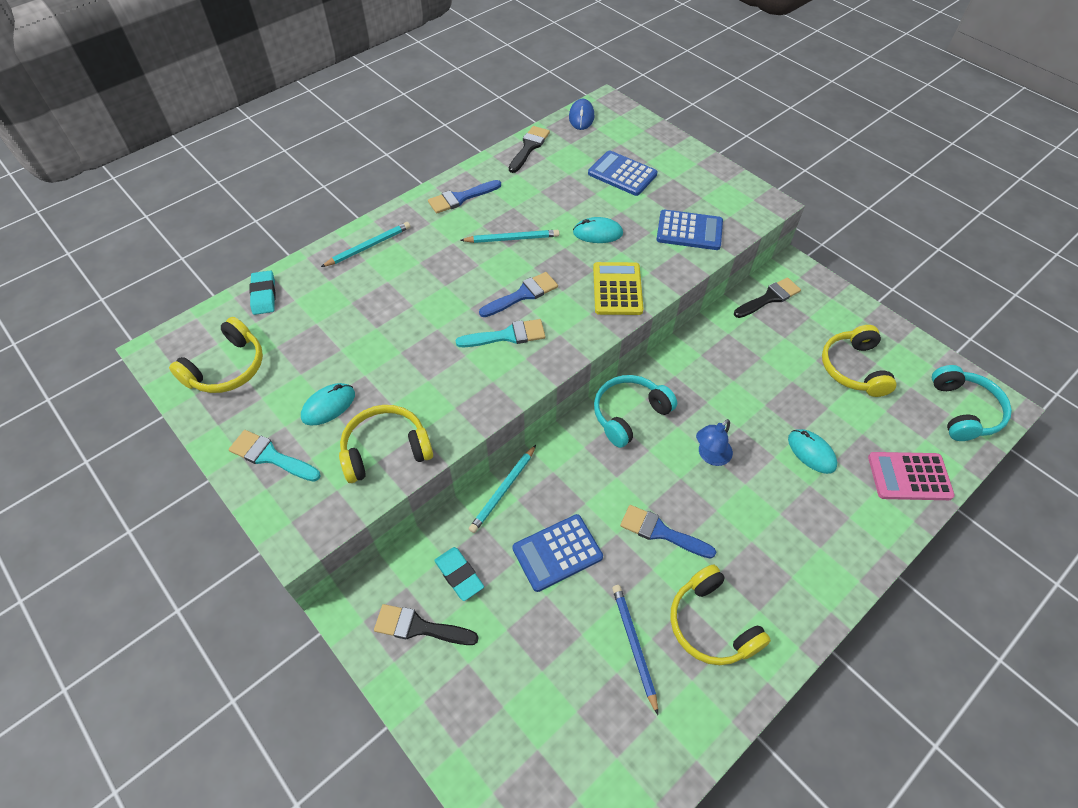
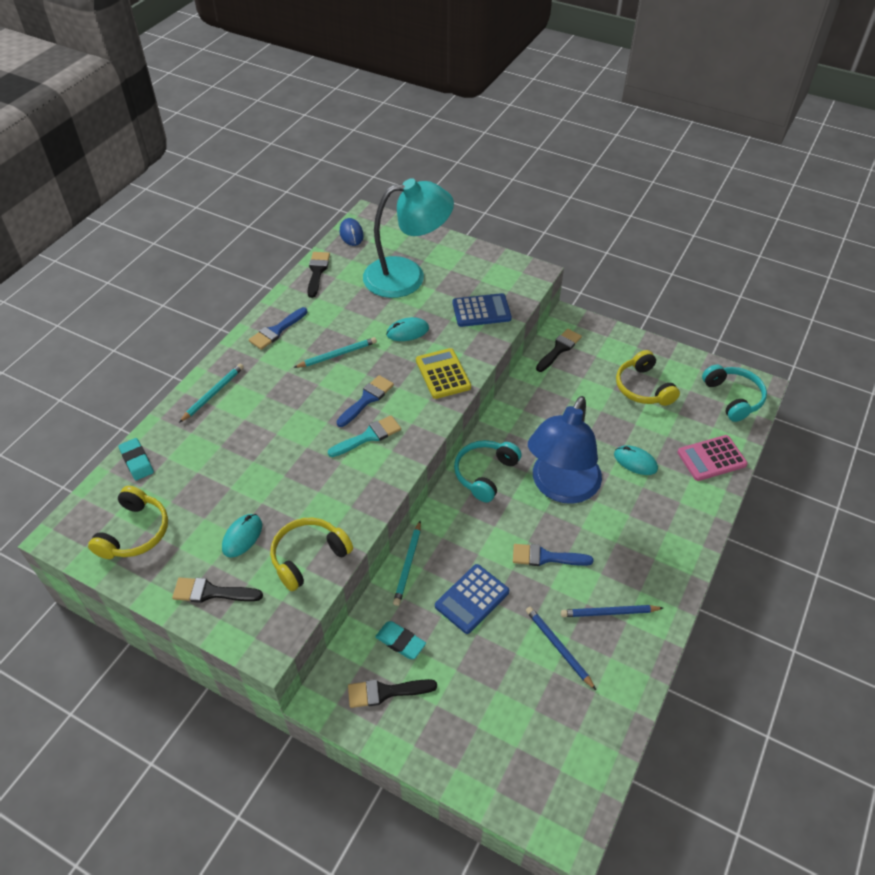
camera: 20 degrees left, 5 degrees down
(271, 456) = (212, 592): turquoise brush -> black brush
(622, 174) = (407, 276): blue calculator -> turquoise lamp
(710, 456) = (561, 487): blue lamp -> blue lamp, size x2.45
(711, 624) = (609, 612): yellow headphones -> blue pencil

